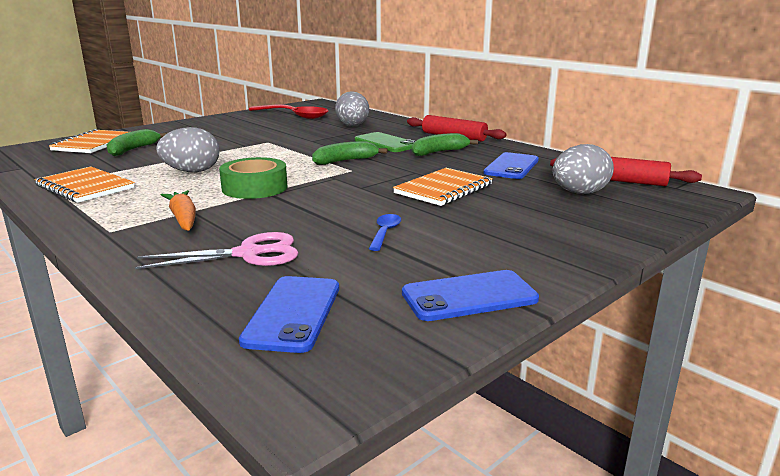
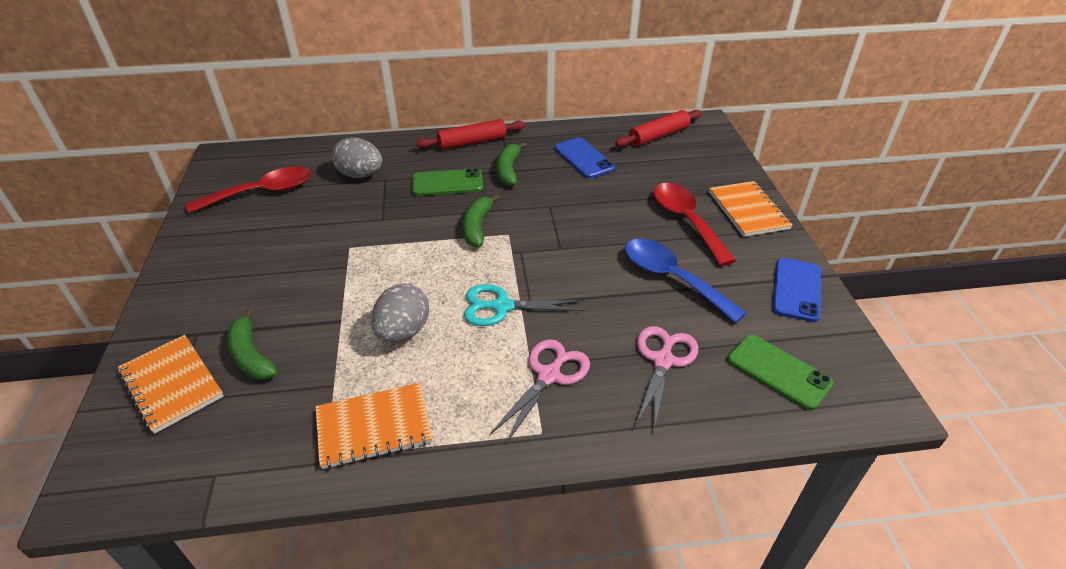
camera: 55 degrees left, 20 degrees up
(183, 218) = (549, 375): orange carrot -> pink scissors
(255, 188) = (502, 306): green tape -> turquoise scissors
(293, 313) = (778, 371): blue phone -> green phone
(385, 233) = (672, 278): blue spoon -> blue spoon, size x2.12
(443, 189) = (605, 212): orange notebook -> orange notebook (748, 210)
(495, 220) = (686, 221): none -> red spoon
(579, 193) = (666, 163): grey egg -> none

